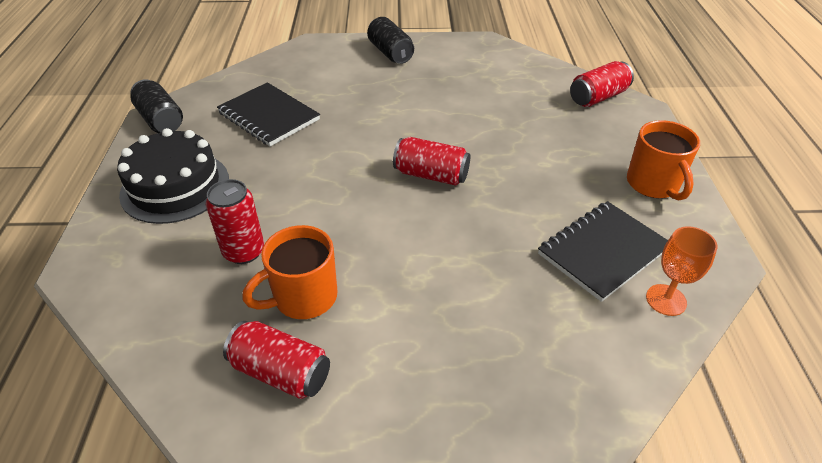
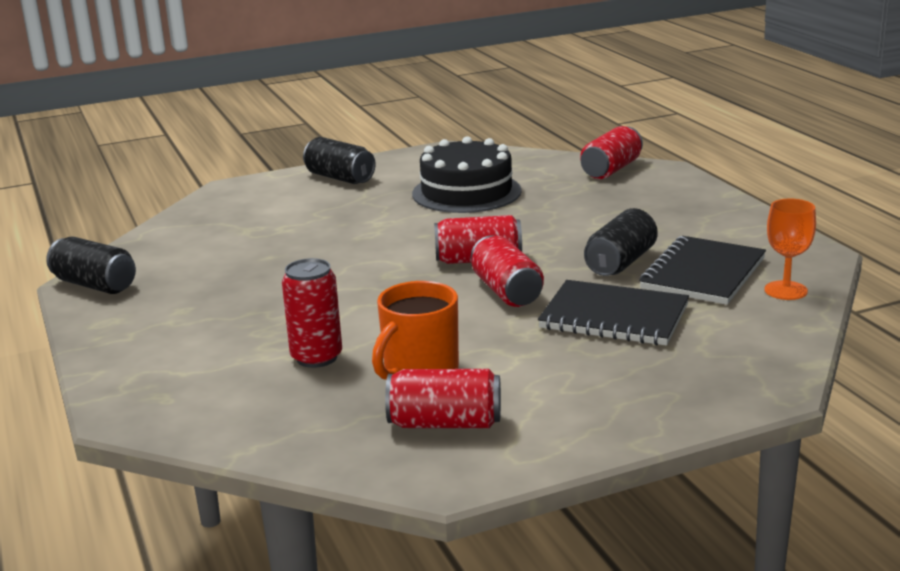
camera: 20 degrees left, 20 degrees down
(175, 186) = (176, 330): black cake -> black cake (466, 192)
(269, 116) = (237, 255): black notebook -> black notebook (614, 317)
(429, 220) = (506, 291): none -> red can
(541, 214) = (621, 262): none -> black can
(653, 184) = (717, 220): orange mug -> none

